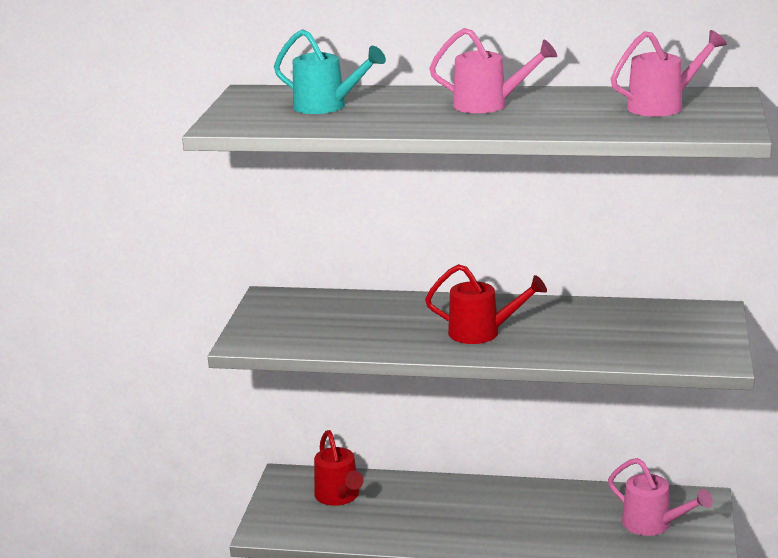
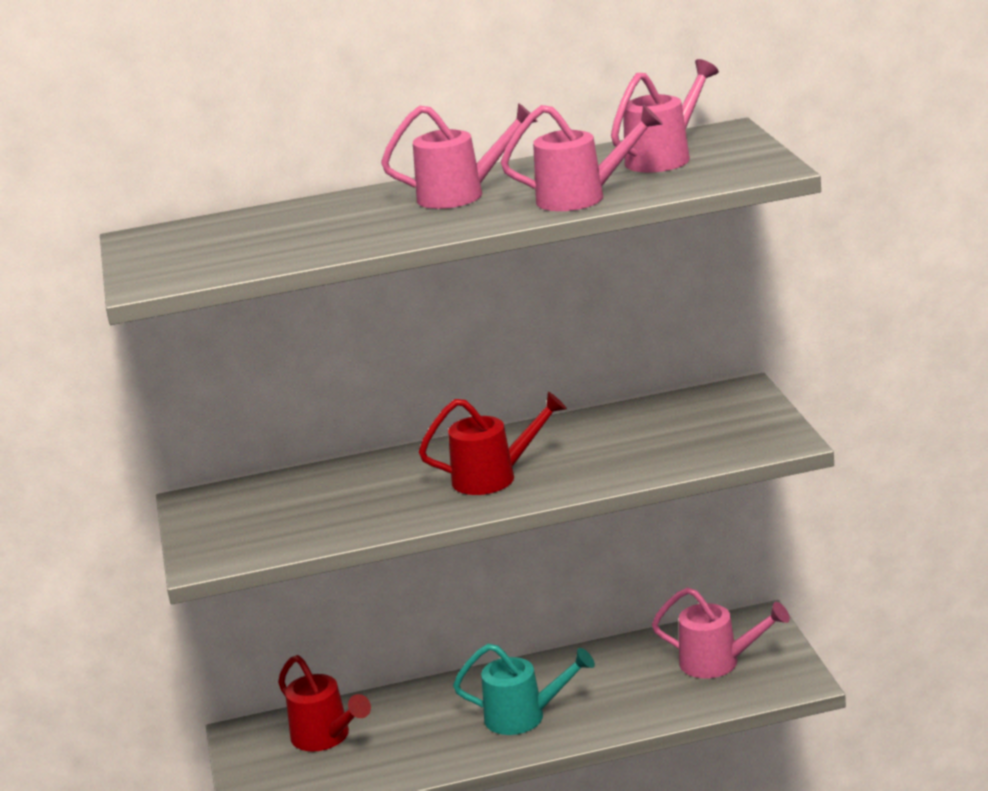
camera: 20 degrees left, 0 degrees up
(327, 106) = (261, 235): turquoise watering can -> turquoise watering can (524, 717)
(572, 124) = (582, 197): none -> pink watering can

